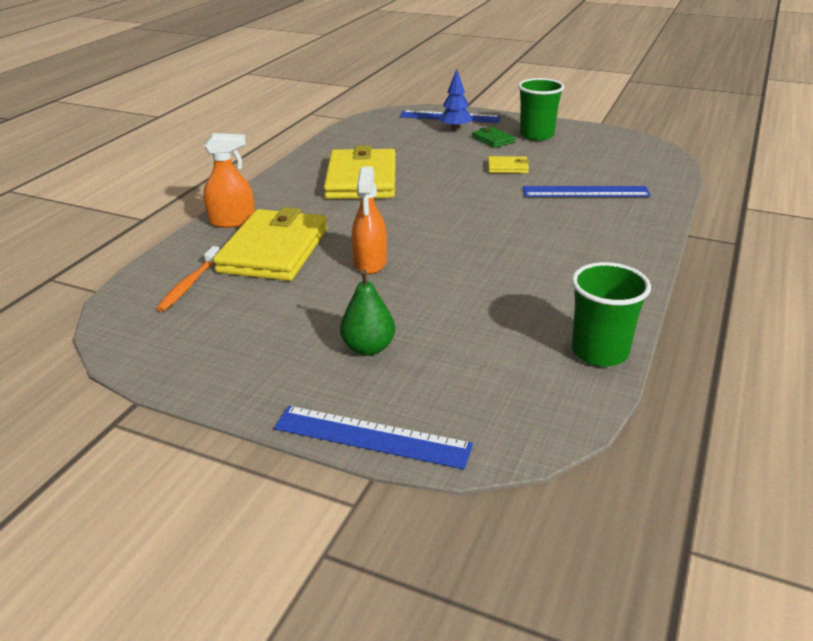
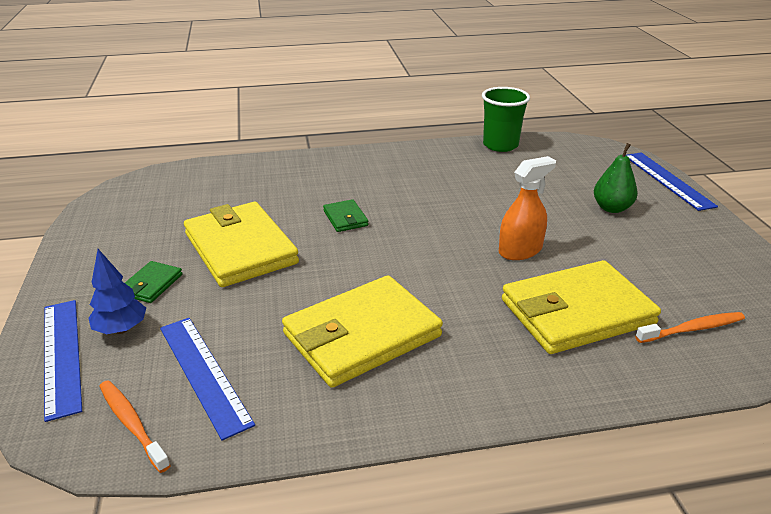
camera: 125 degrees left, 0 degrees up
(232, 221) = (571, 380): orange spray bottle -> none
(377, 124) = (132, 424): none -> orange toothbrush
(508, 167) = (240, 248): yellow wallet -> yellow wallet, size x2.27
(511, 210) = (345, 218): none -> green wallet
(536, 135) = (117, 259): green cup -> none
(585, 192) = (270, 195): blue ruler -> blue ruler (203, 373)

